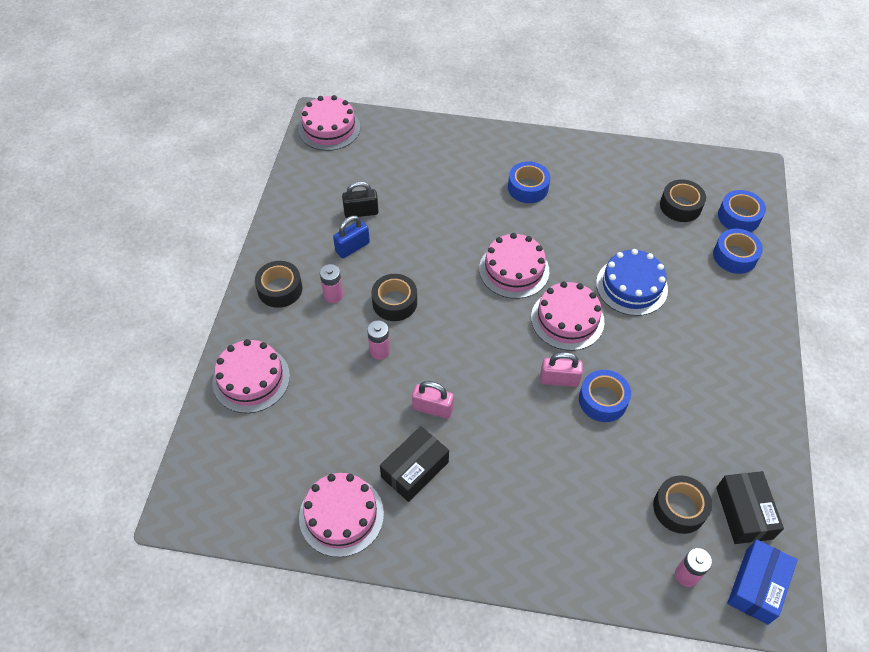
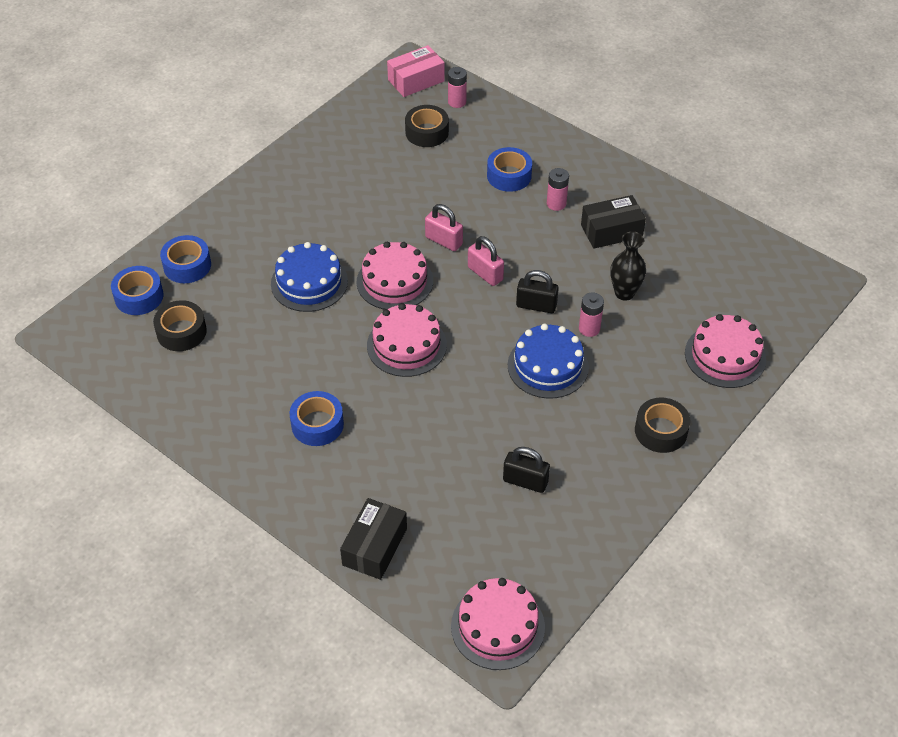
camera: 150 degrees left, 5 degrees down
(333, 295) = (607, 400): pink battery -> pink battery (556, 204)
(341, 515) = (688, 226): pink cake -> none
(352, 247) = (558, 443): blue padlock -> none
(367, 402) = (624, 293): none -> black vase
(394, 302) = (548, 366): black tape -> blue cake
(432, 408) = (569, 265): pink padlock -> pink padlock (485, 273)
(436, 352) = (536, 305): none -> black padlock
(602, 400) = (420, 213): blue tape -> blue tape (509, 176)
(744, 513) = (384, 113): black box -> black box (374, 547)
(757, 586) = (416, 80): blue box -> pink box

